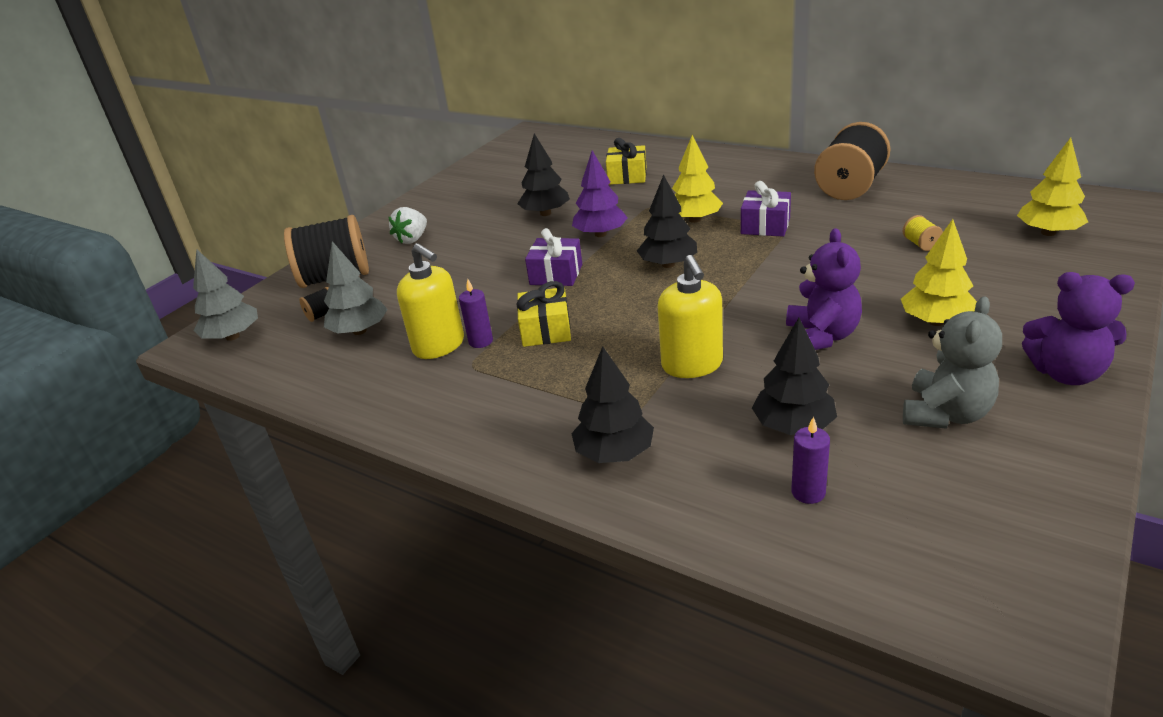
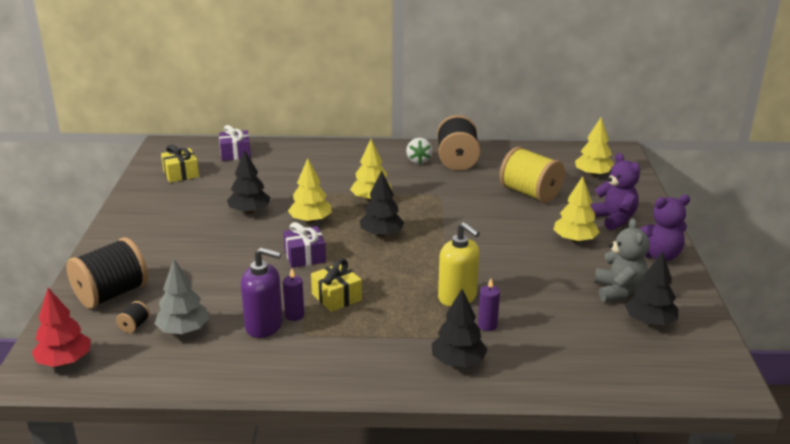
camera: 35 degrees left, 5 degrees down
(232, 336) = (64, 361): grey tree -> red tree
(412, 239) = (151, 250): white strawberry -> white strawberry (418, 161)
(439, 346) = (264, 326): yellow soap dispenser -> purple soap dispenser
(600, 234) = (310, 221): purple tree -> yellow tree
(627, 176) = (289, 173): yellow gift -> yellow gift (181, 174)
(765, 226) = (424, 196): purple gift -> purple gift (235, 154)
(793, 426) = (547, 318): black tree -> black tree (649, 322)
(808, 492) = (584, 352): purple candle -> purple candle (487, 325)
(821, 337) = (519, 262): purple teddy bear -> purple teddy bear (614, 219)
(920, 244) = (530, 193): yellow spool -> yellow spool, size x2.48

